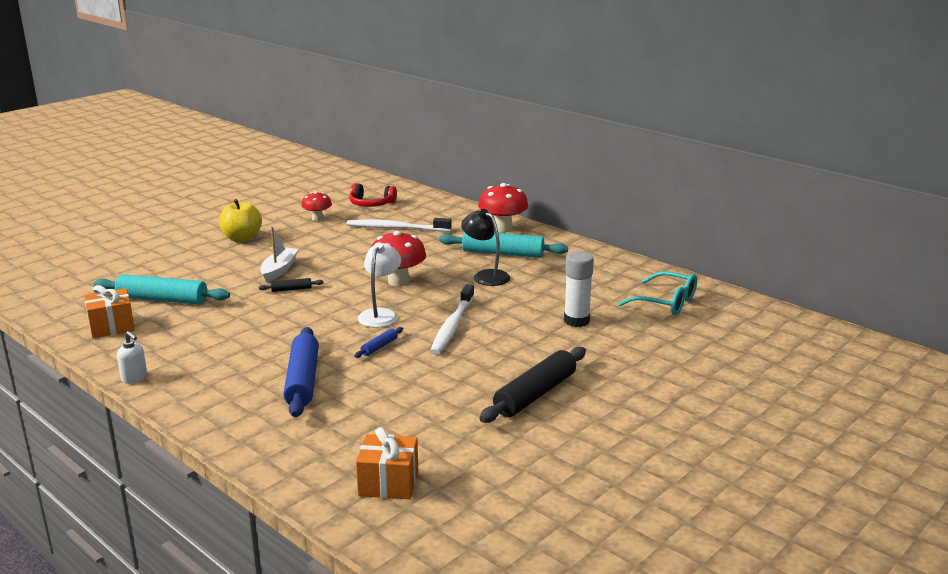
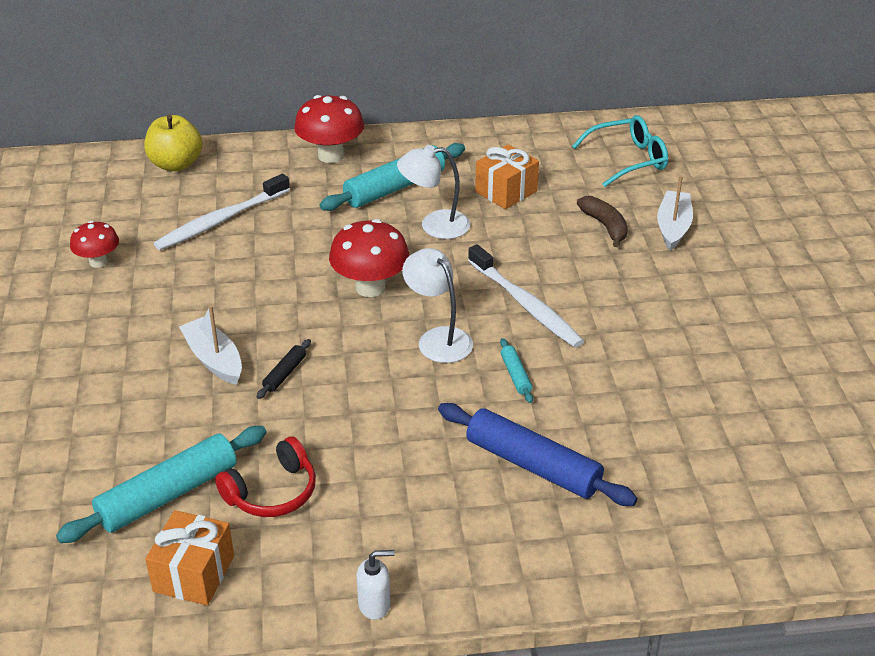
camera: 50 degrees left, 15 degrees up
(242, 238) = (67, 348): yellow apple -> yellow apple (176, 164)
(371, 204) = (119, 203): red headphones -> red headphones (272, 492)
(379, 347) = (515, 375): blue rolling pin -> turquoise rolling pin
(388, 483) = (804, 498): orange gift -> orange gift (506, 191)
(486, 276) = (434, 225): black lamp -> white lamp
(535, 394) = (723, 326): black rolling pin -> none
(576, 321) = (605, 226): white glue stick -> brown banana
(617, 342) = (673, 227): none -> white boat

